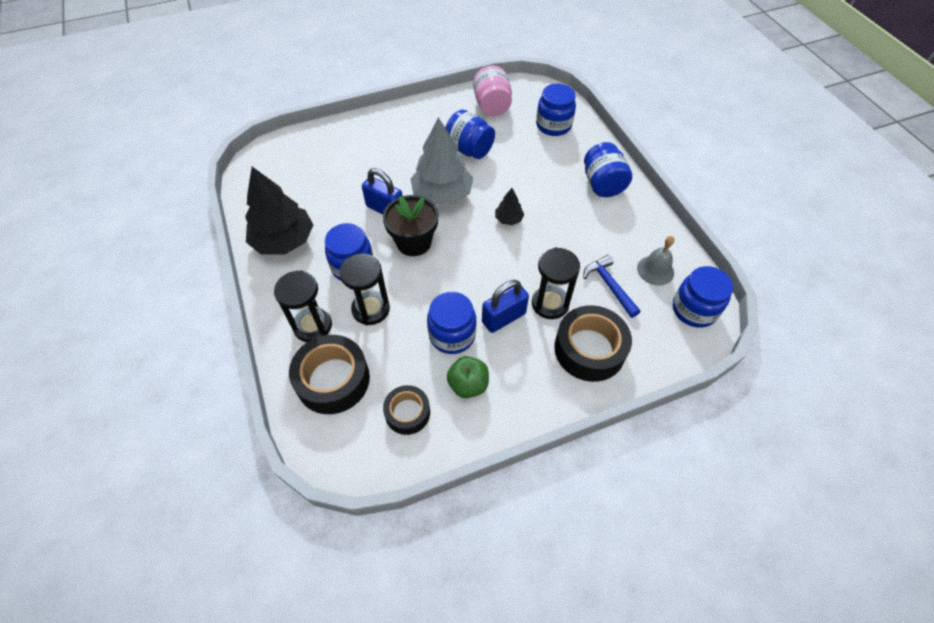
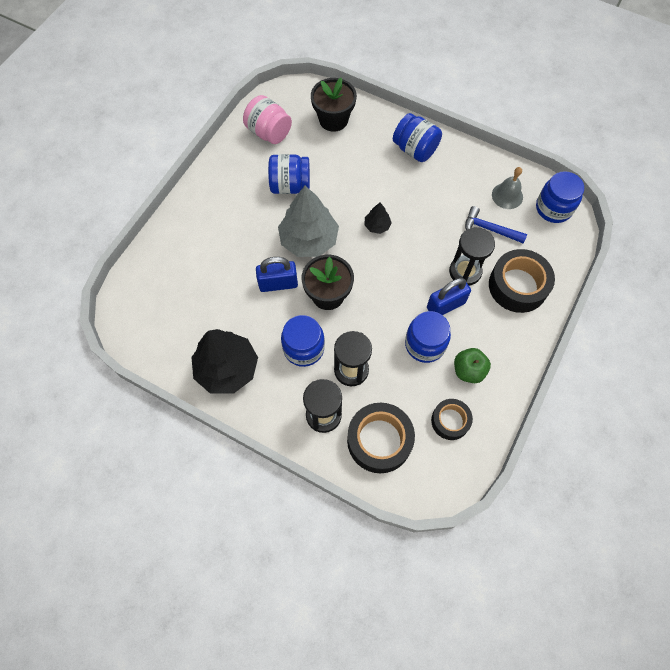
camera: 40 degrees left, 10 degrees up
(503, 318) = (445, 305): blue padlock -> blue padlock turned 45 degrees clockwise
(553, 125) = (333, 120): blue jar -> black flower pot

